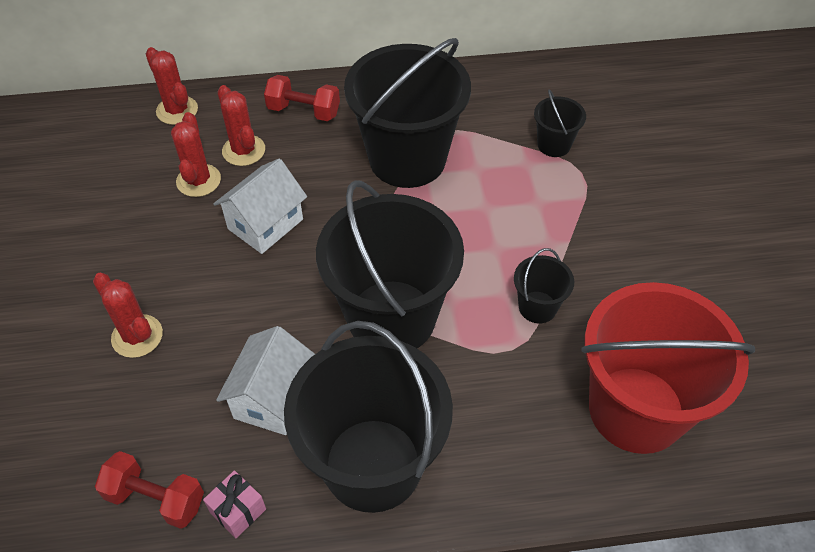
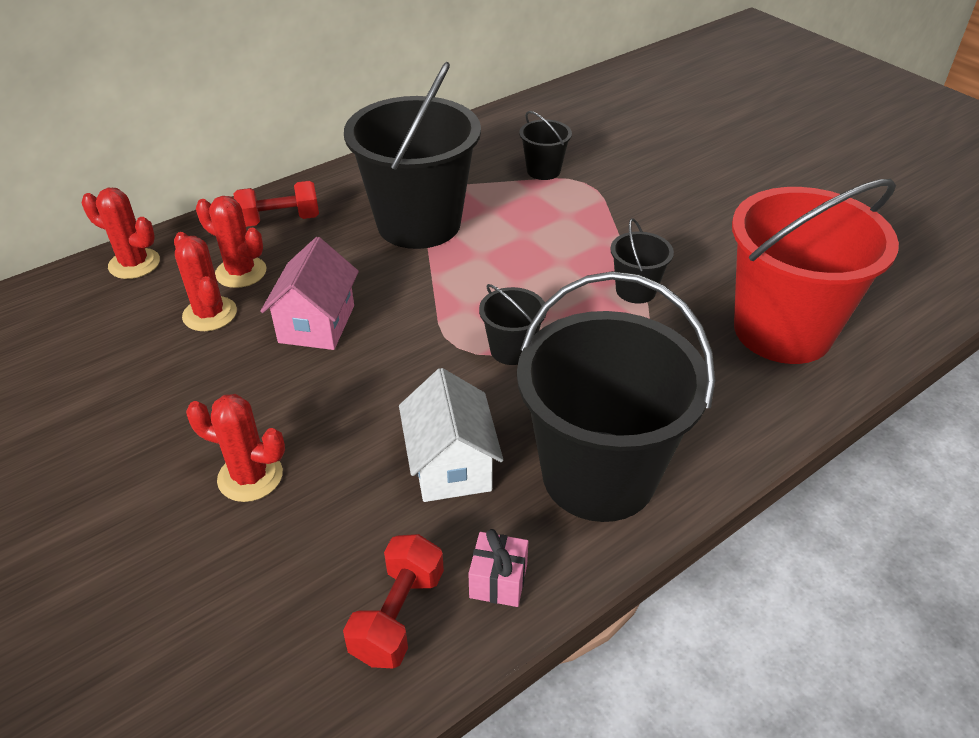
camera: 30 degrees left, 10 degrees down
(156, 498) = (397, 615): red dumbbell -> red dumbbell turned 60 degrees counterclockwise
(265, 224) = (317, 324): white house -> pink house
(391, 317) = (511, 350): black bucket -> black bucket, size x0.44

